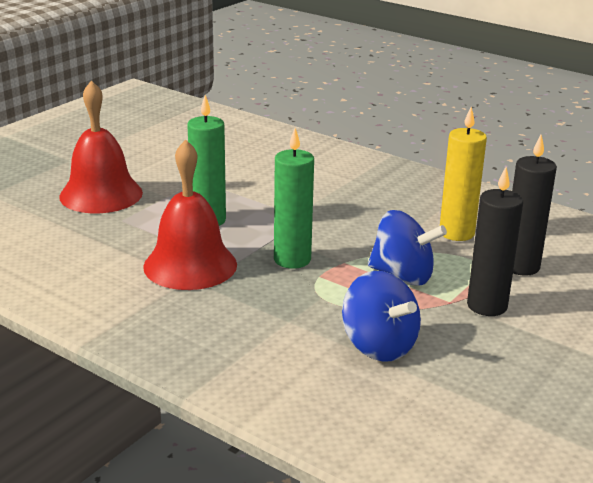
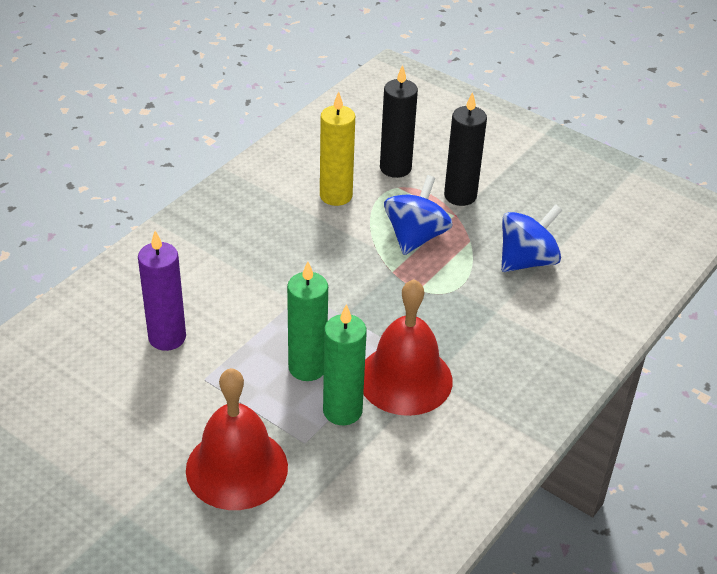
camera: 90 degrees left, 15 degrees up
(245, 166) = (167, 337): none -> purple candle
(292, 260) = (390, 305): green candle -> green candle (342, 411)

